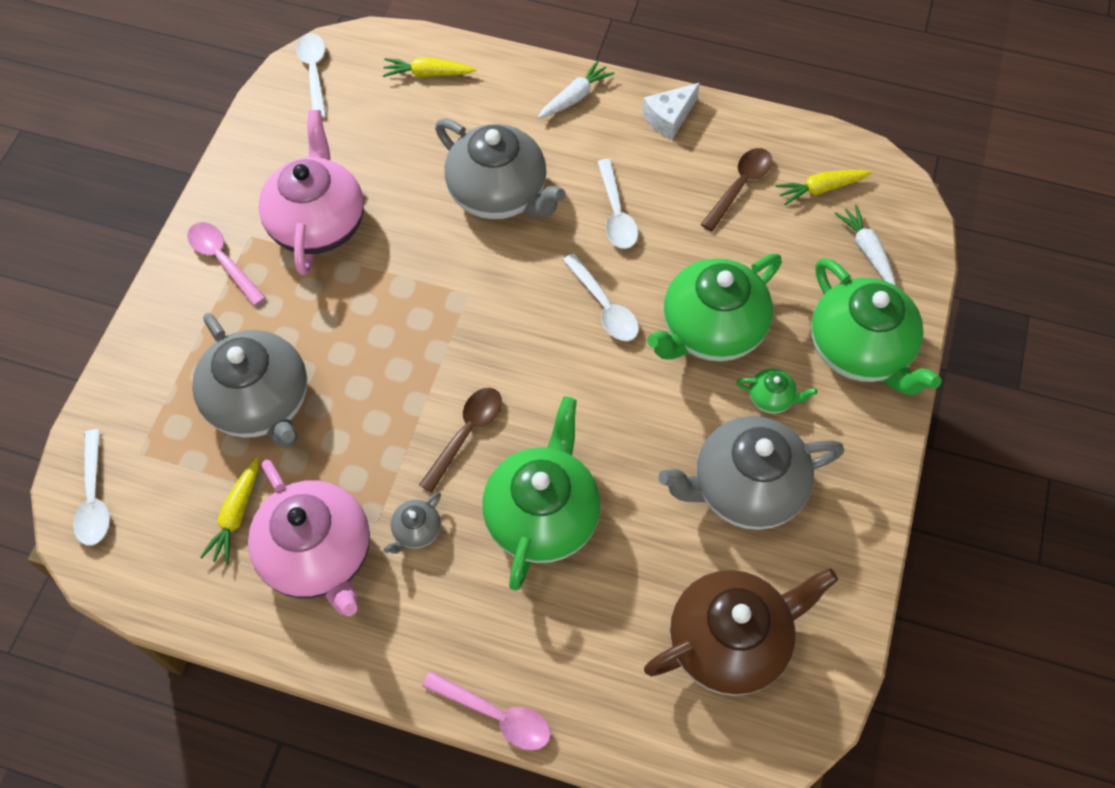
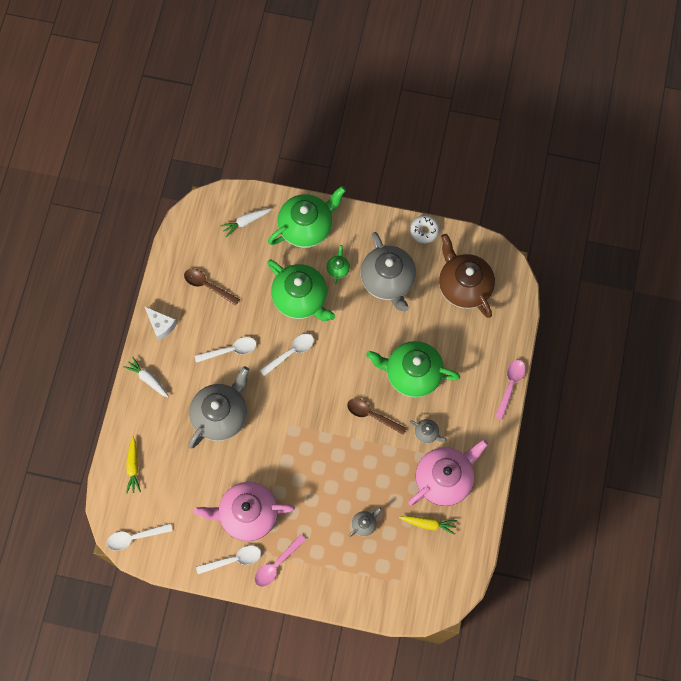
camera: 95 degrees left, 10 degrees up
(94, 497) = (426, 599): white spoon -> white spoon (234, 559)
(261, 403) = (364, 524): grey teapot -> grey teapot, size x0.43
(820, 189) = (207, 244): yellow carrot -> none
(858, 571) = (424, 231): none -> white donut

